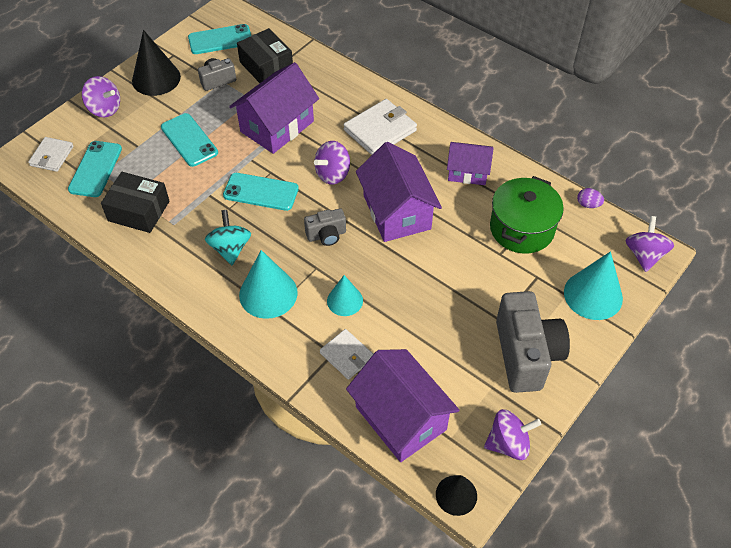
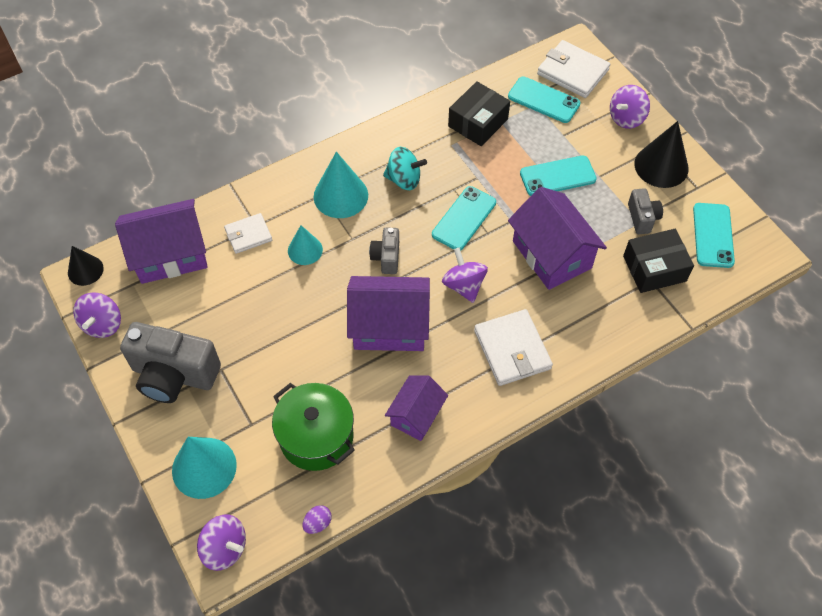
camera: 110 degrees right, 5 degrees up
(52, 156) = (572, 72): white wallet -> white wallet, size x1.61

